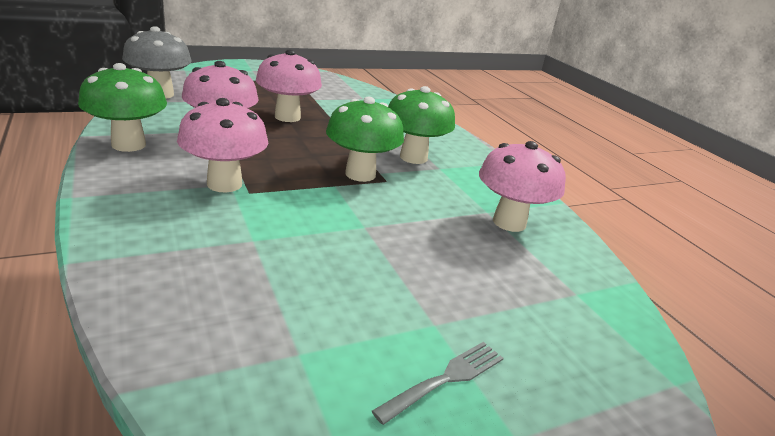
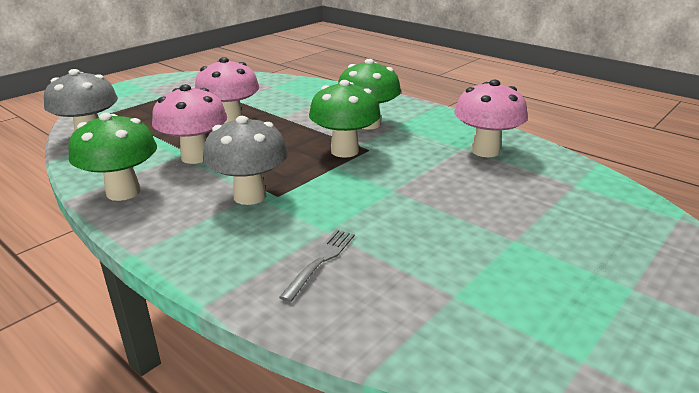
camera: 20 degrees left, 0 degrees up
(224, 184) = (250, 196): pink mushroom -> grey mushroom
(445, 379) = (558, 271): grey fork -> grey fork (320, 261)

